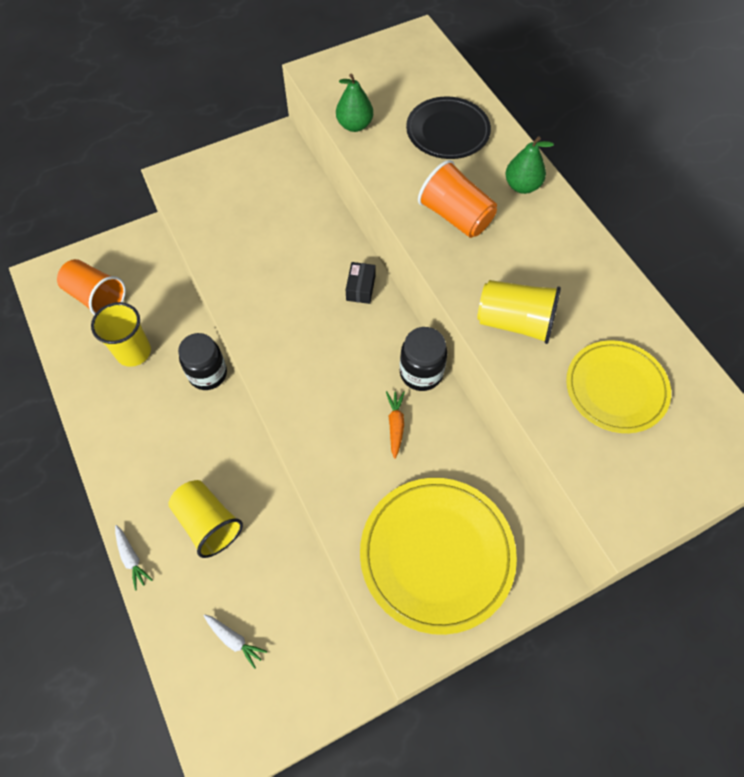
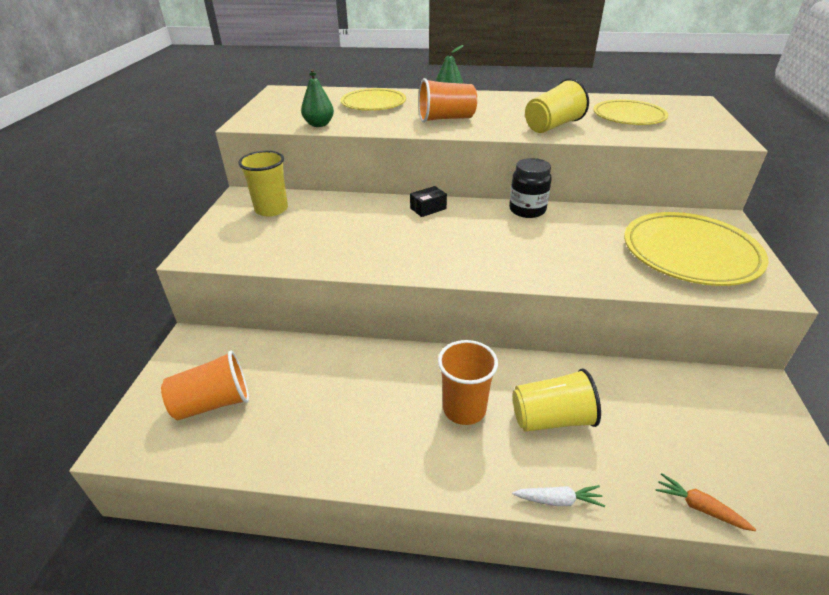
camera: 55 degrees left, 25 degrees down
(133, 352) = (311, 400): yellow cup -> yellow cup (271, 209)
(183, 456) = (464, 409): none -> orange cup
(208, 374) = (389, 357): black jar -> none
(234, 640) = (692, 449): white carrot -> none
(360, 288) = (428, 208): black box -> black box turned 75 degrees counterclockwise
(395, 425) = (564, 233): orange carrot -> orange carrot (699, 507)
(447, 131) = (373, 103): black plate -> yellow plate

